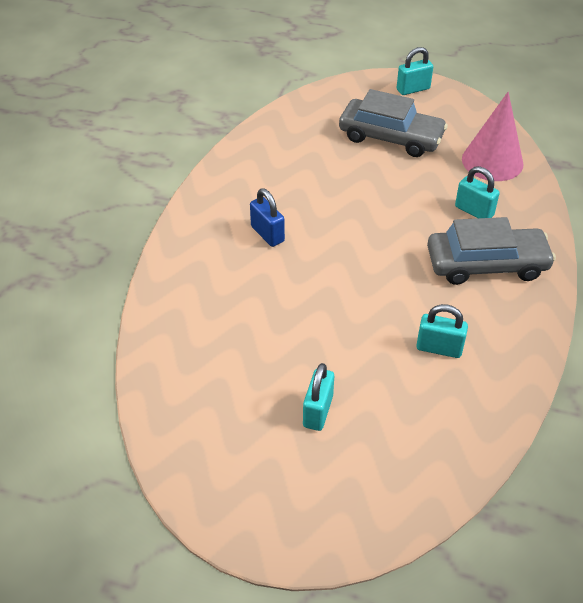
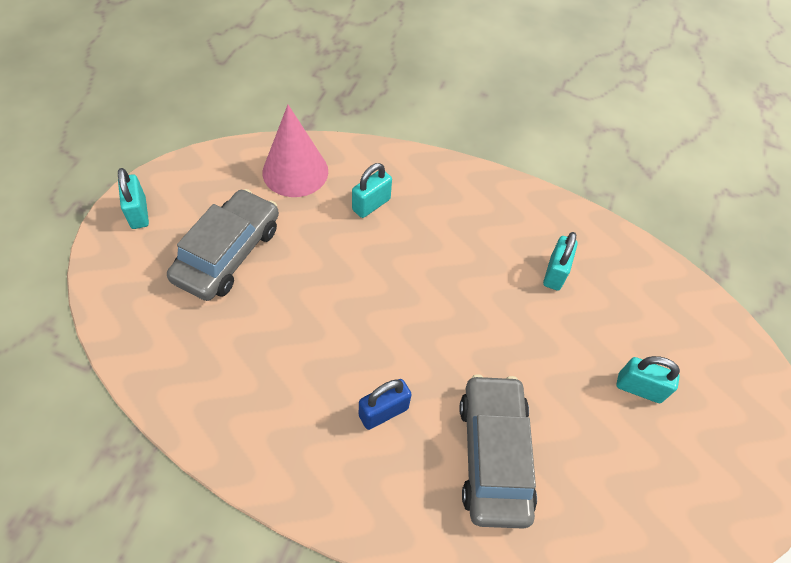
camera: 90 degrees left, 10 degrees up
(486, 264) = (448, 212): grey car -> grey car (493, 455)

